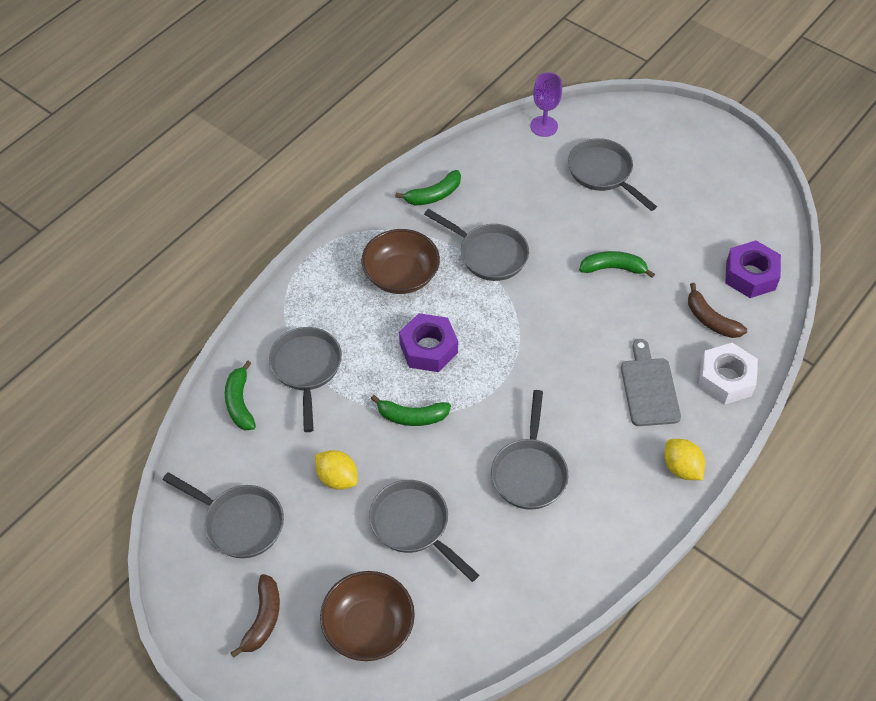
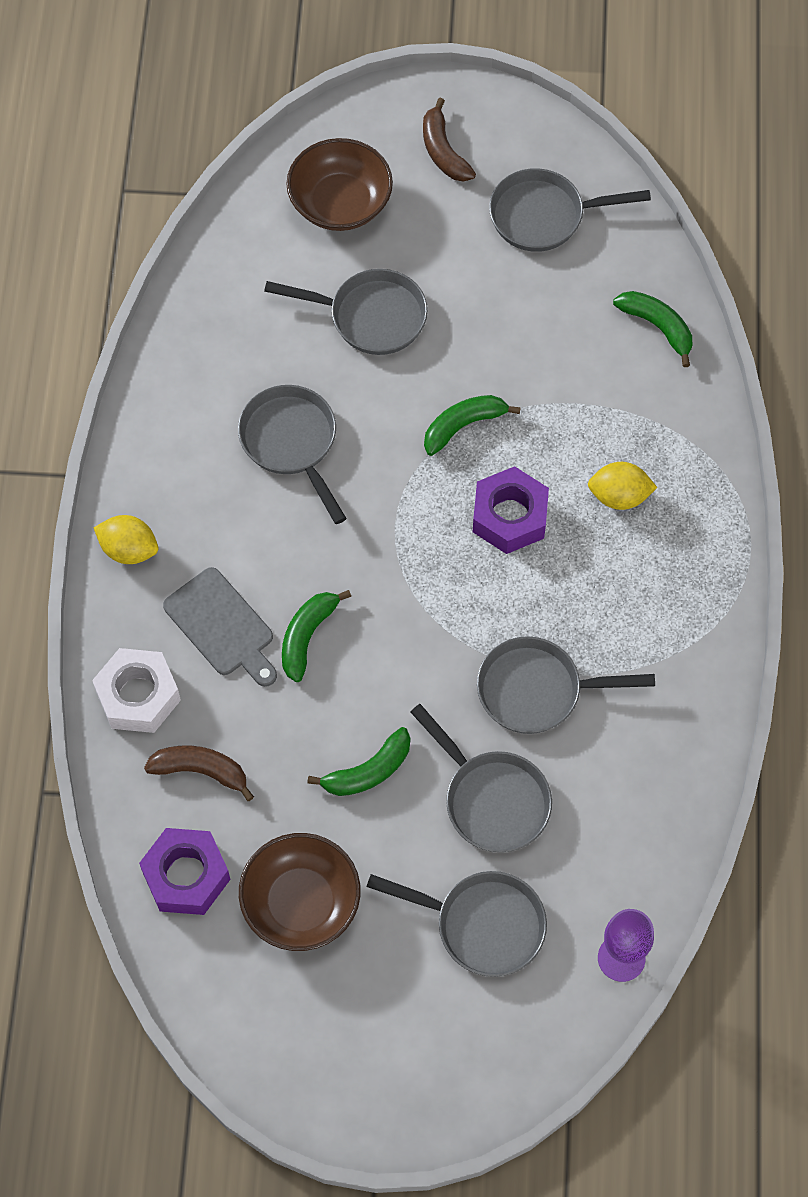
camera: 145 degrees right, 10 degrees up
(306, 369) = (622, 407): grey pan -> grey pan (491, 799)
(337, 478) = (486, 314): yellow lemon -> yellow lemon (619, 496)
(401, 275) = (618, 590): brown bowl -> brown bowl (301, 902)
(433, 195) = (676, 736): green banana -> green banana (307, 636)

